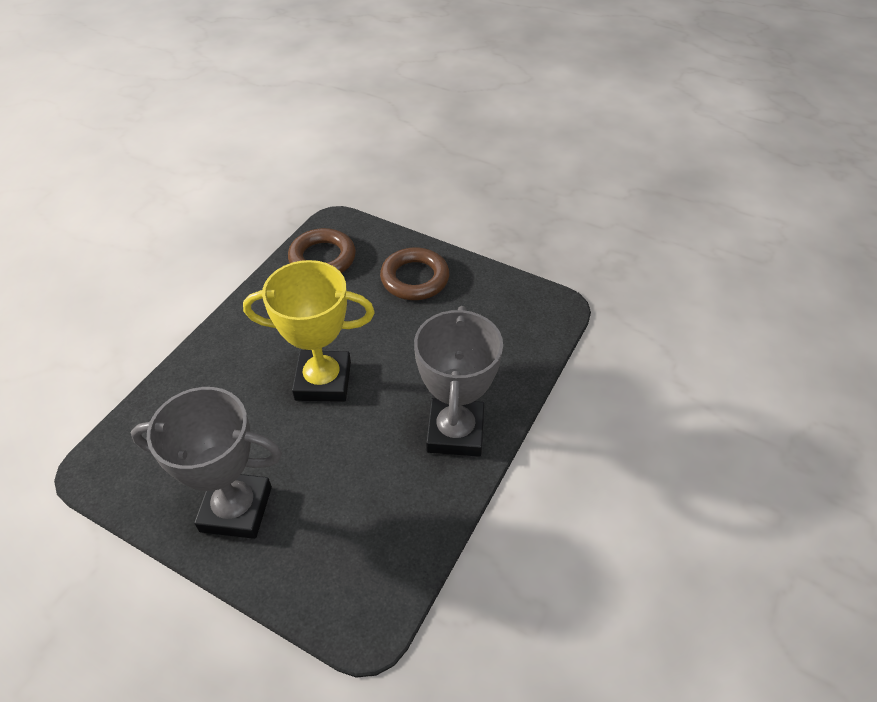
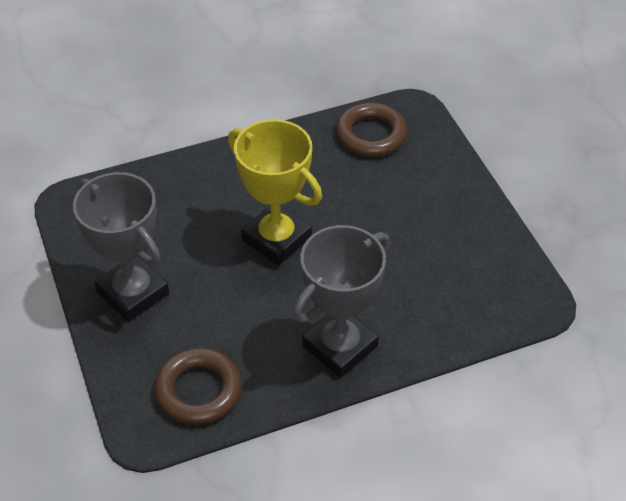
camera: 40 degrees right, 0 degrees up
(415, 278) = (433, 199): brown ring -> brown ring (198, 390)

